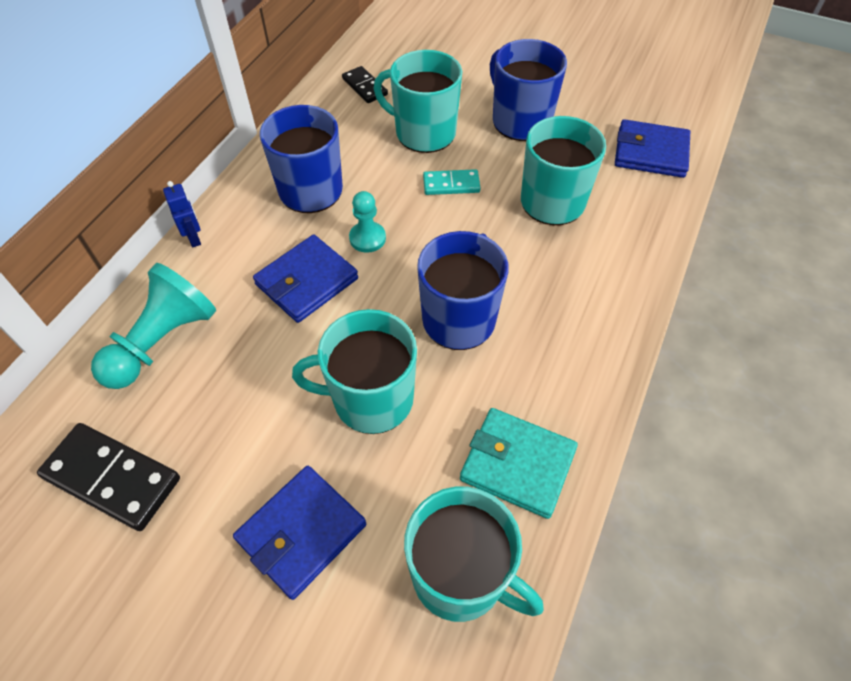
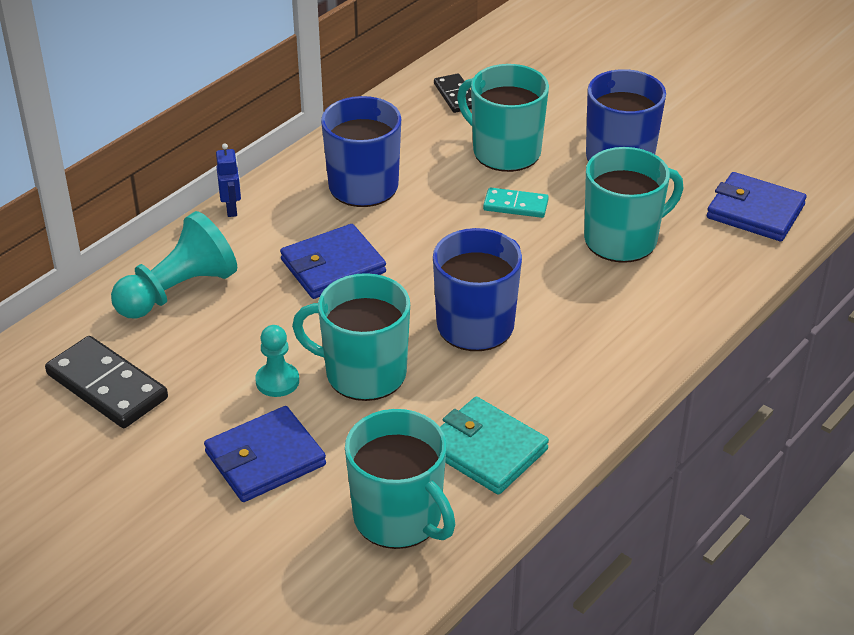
camera: 15 degrees right, 15 degrees down
(367, 238) = (408, 239): turquoise pawn -> turquoise pawn (277, 381)

